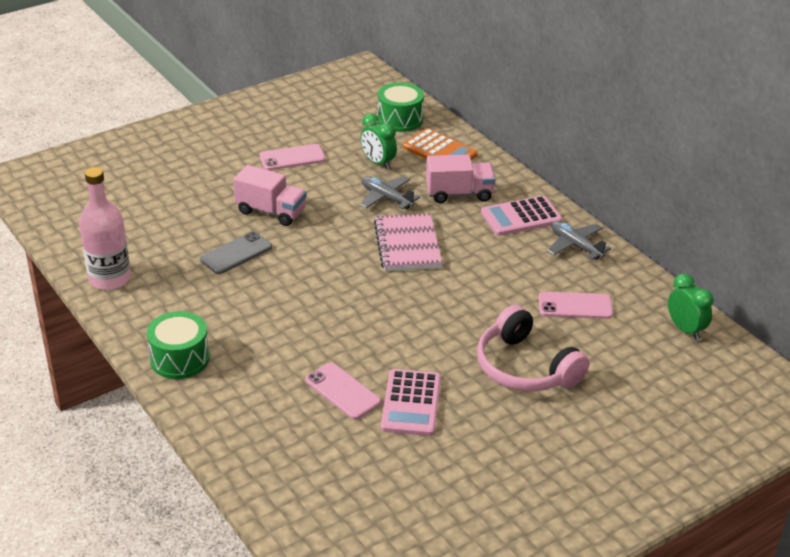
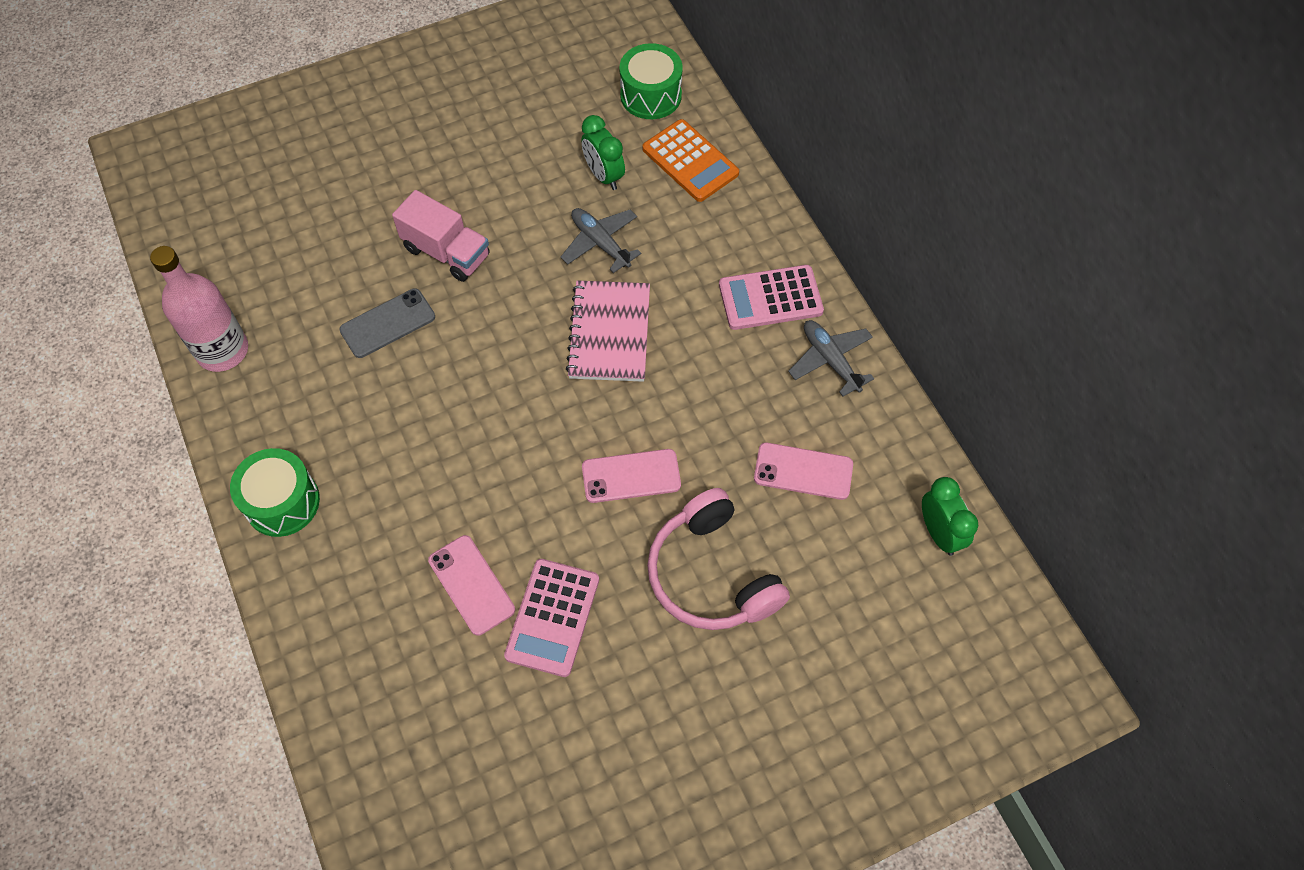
camera: 10 degrees right, 25 degrees up
(292, 158) = (494, 154): pink phone -> pink phone (631, 476)
(459, 194) = (698, 246): pink truck -> none

